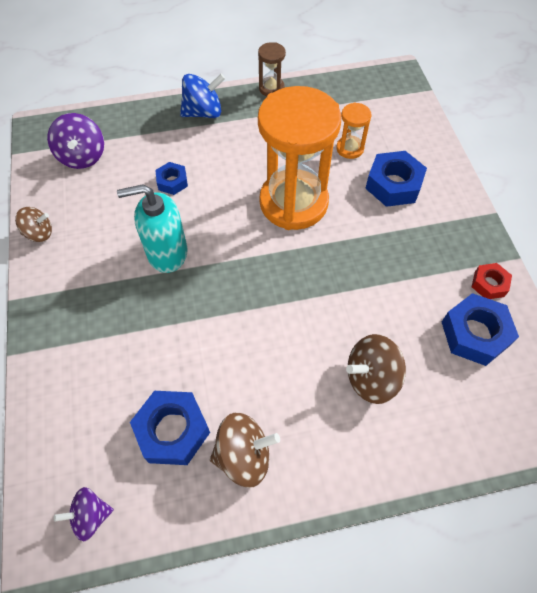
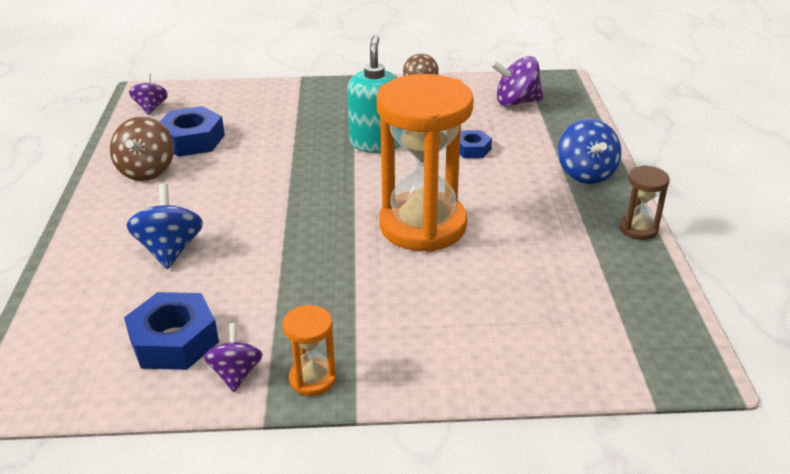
camera: 100 degrees right, 25 degrees down
(350, 148) = (511, 285): orange hourglass -> orange hourglass (312, 379)
(371, 378) = (170, 250): brown spinning top -> blue spinning top
(393, 185) = (435, 315): blue nut -> none
(489, 284) = (236, 373): red nut -> purple spinning top

